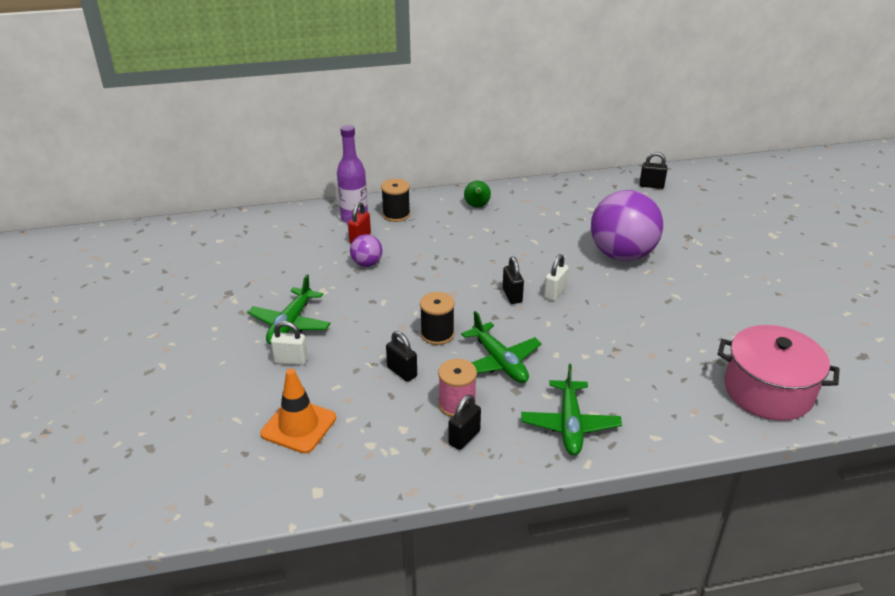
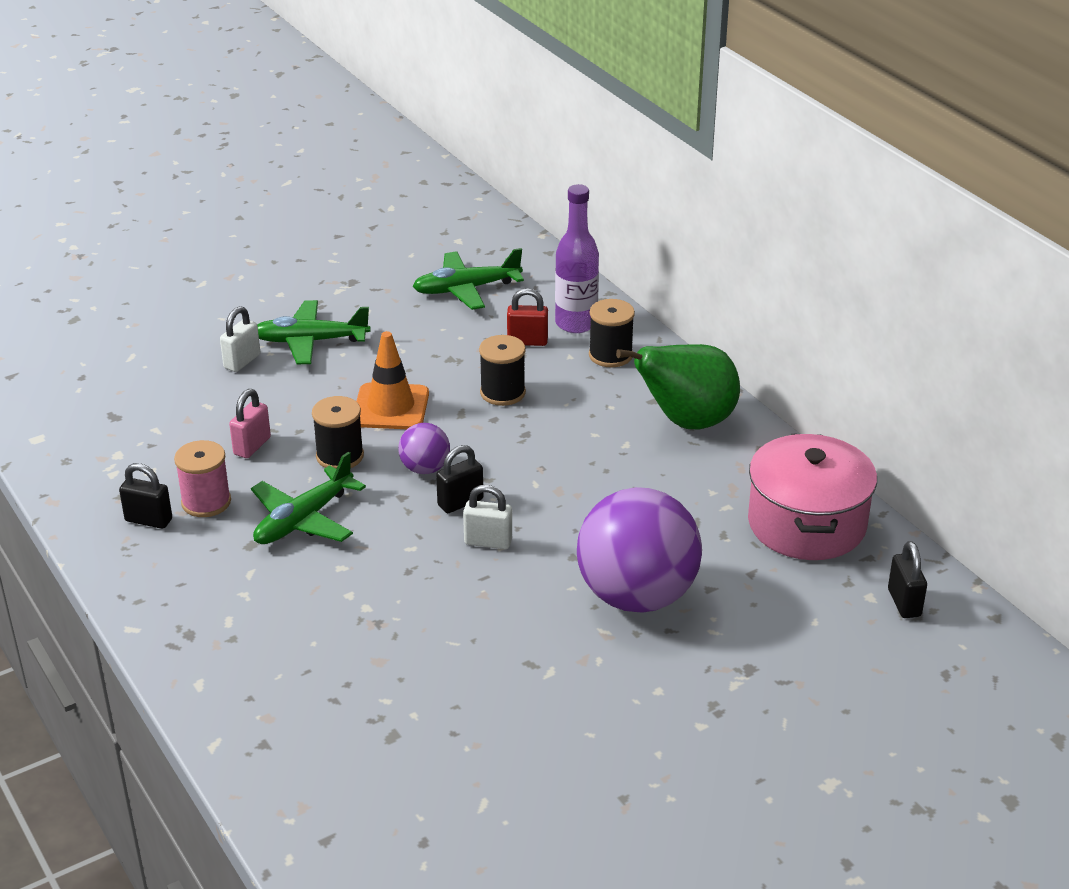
camera: 70 degrees right, 0 degrees up
(291, 360) = (242, 361): white padlock -> white padlock turned 45 degrees clockwise
(298, 426) = (132, 398): orange traffic cone -> orange traffic cone (391, 407)
(367, 264) = (469, 362): purple ball -> purple ball (425, 468)
(402, 372) = (252, 446): black padlock -> pink padlock
(408, 258) = (502, 393): none -> black spool
(477, 206) = (686, 422): green pear -> green pear, size x1.89
(570, 425) = (198, 602): green plane -> green plane (466, 289)
(768, 391) = (340, 795): pink pot -> pink pot (806, 524)

